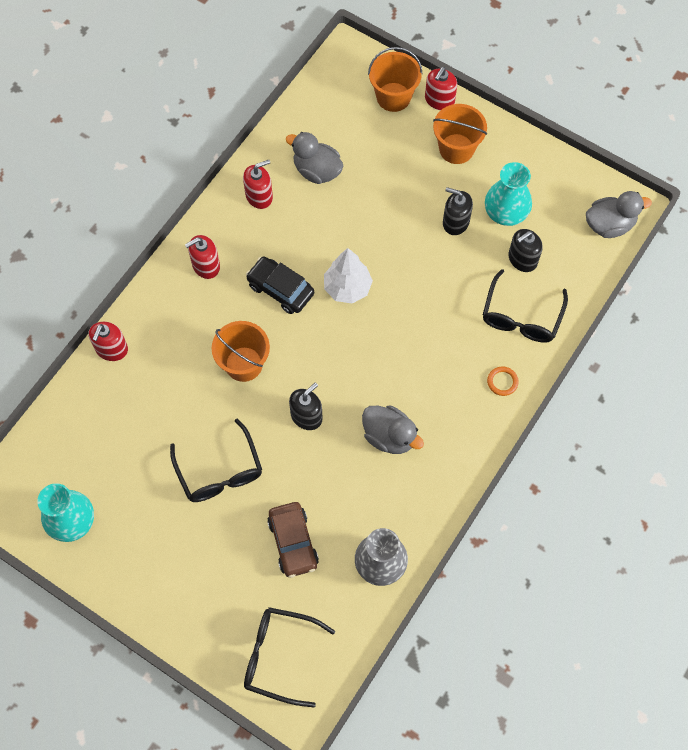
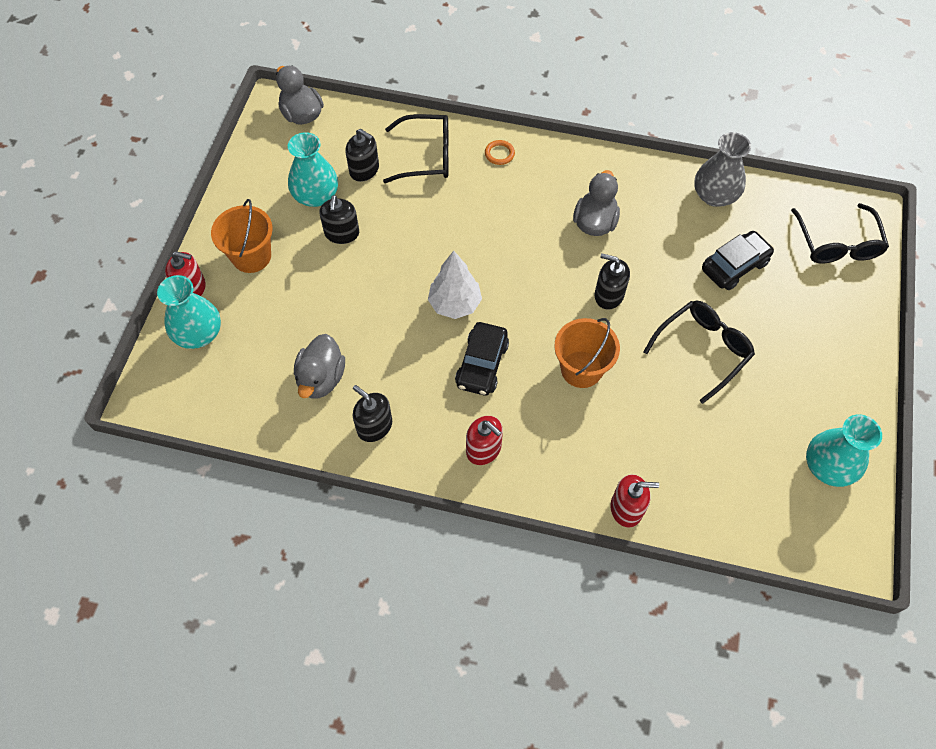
camera: 110 degrees left, 5 degrees down
(259, 196) = (374, 426): red soap dispenser -> black soap dispenser
(293, 542) = (734, 266): brown car -> black car
(393, 97) = (198, 333): orange bucket -> turquoise vase

